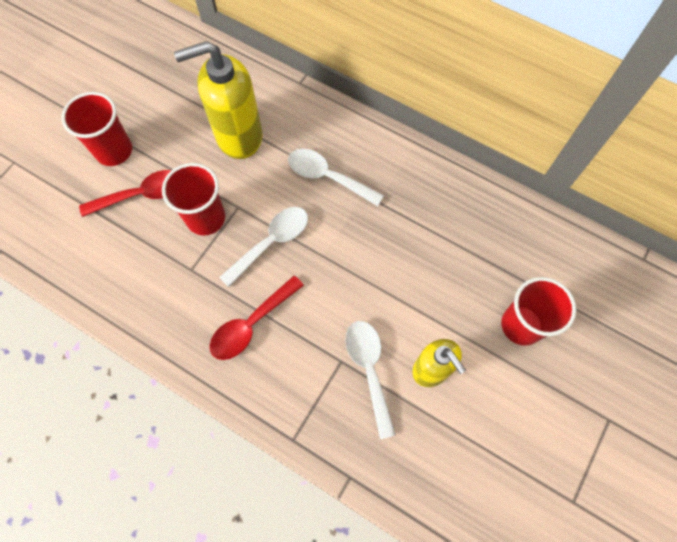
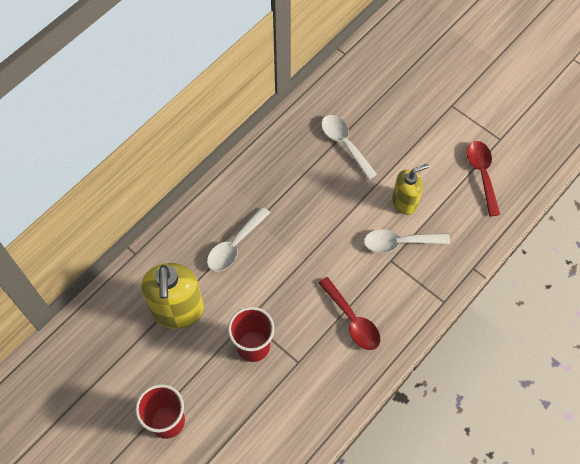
camera: 80 degrees left, 5 degrees down
(142, 194) = (219, 398): red spoon -> red spoon (482, 174)
(271, 242) = (285, 296): white spoon -> white spoon (344, 144)
(521, 325) = (380, 139): red cup -> none

